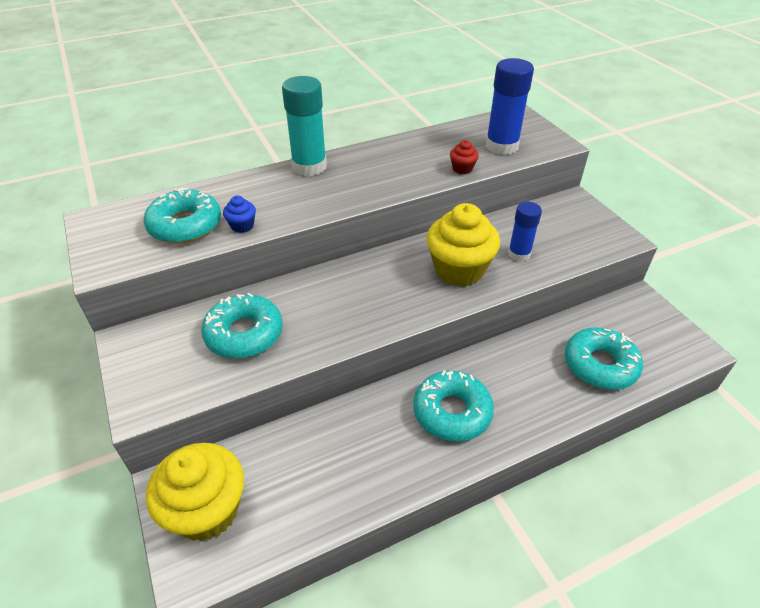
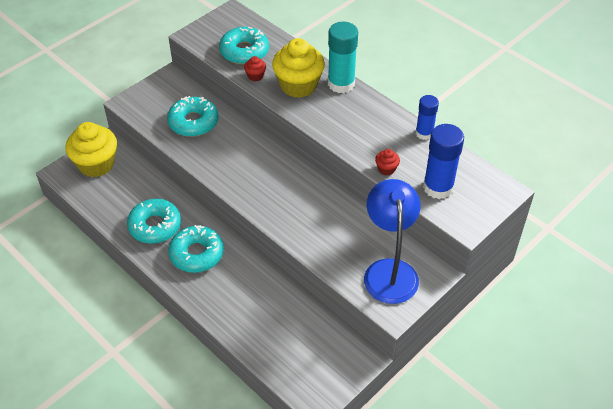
camera: 70 degrees right, 5 degrees up
(242, 226) = (255, 76): blue cupcake -> red cupcake
(459, 270) = (300, 211): yellow cupcake -> yellow cupcake (298, 85)
(519, 254) = (337, 243): blue glue stick -> blue glue stick (424, 133)
(567, 228) = (389, 271): none -> blue lamp
(600, 365) = (272, 334): turquoise donut -> turquoise donut (155, 226)

